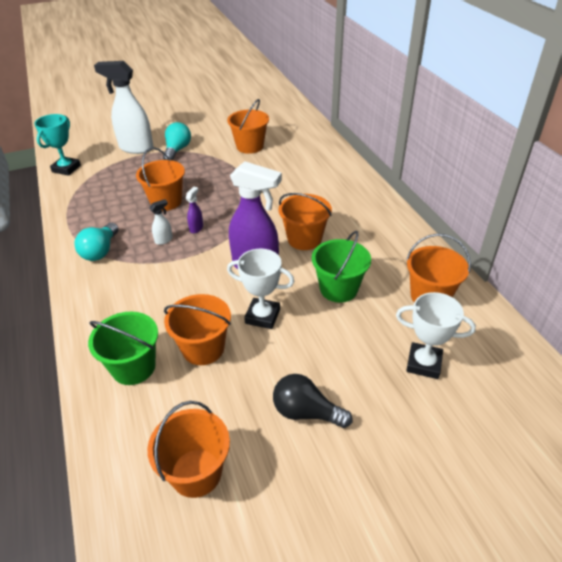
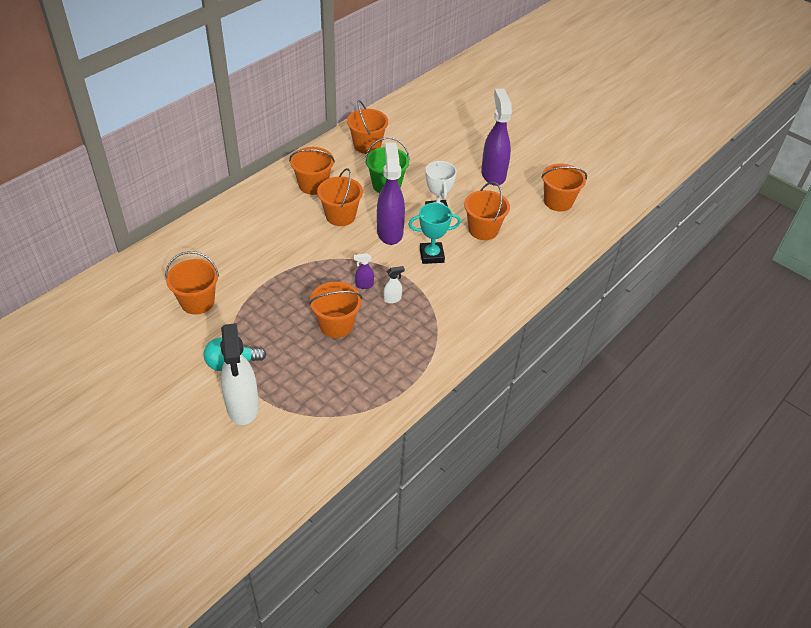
camera: 120 degrees left, 5 degrees up
(66, 169) = (320, 451): turquoise trophy -> turquoise trophy (431, 255)
(100, 251) = (432, 334): turquoise light bulb -> none
(133, 367) = (521, 255): green bucket -> none
(164, 240) = (392, 299): white spray bottle -> white spray bottle turned 135 degrees clockwise
(306, 412) = (493, 174): black light bulb -> purple spray bottle
(367, 233) = (313, 185): none -> orange bucket
(424, 363) = (427, 140): white trophy -> none

